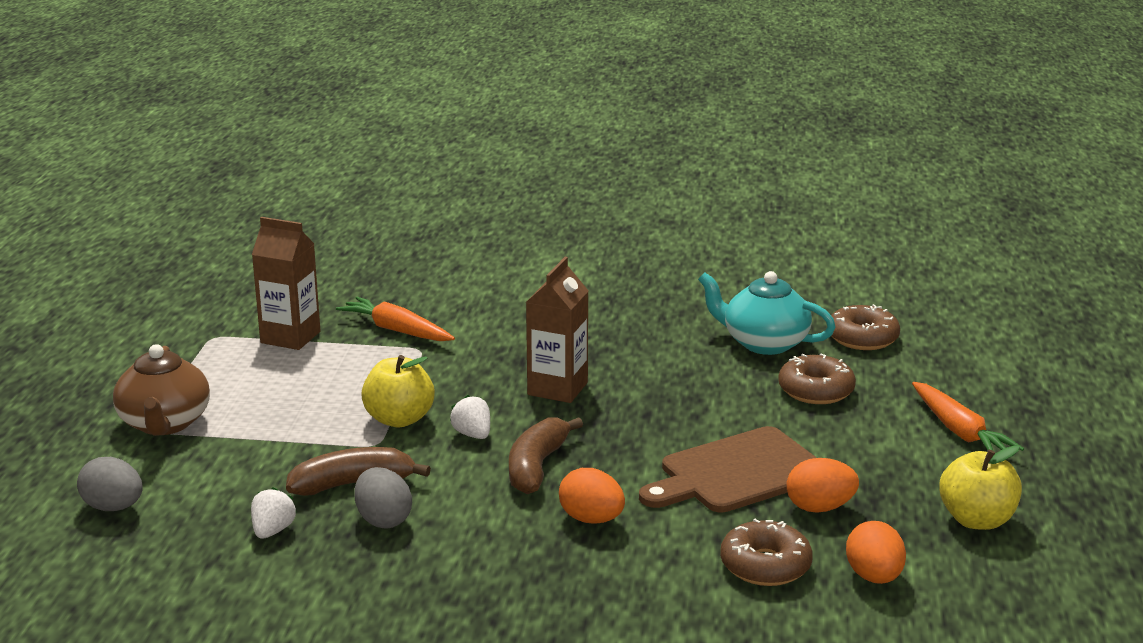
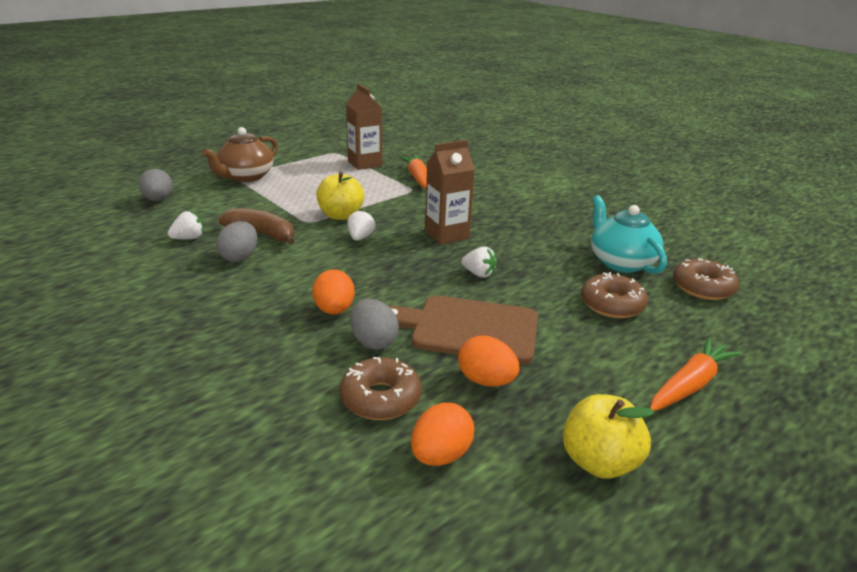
camera: 40 degrees right, 5 degrees up
(537, 467) = (360, 268): brown banana -> none
(660, 416) = (479, 274): none -> white strawberry
(678, 527) = (373, 341): none -> grey egg
(959, 431) = (690, 384): orange carrot -> orange carrot turned 150 degrees counterclockwise

